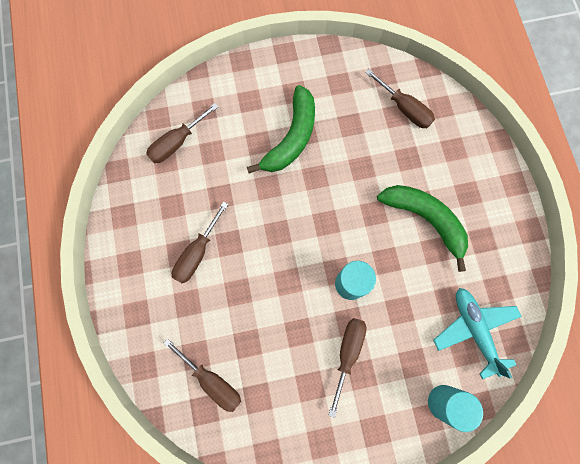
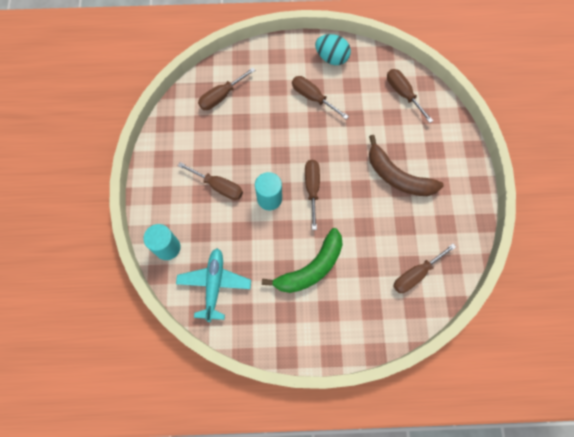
camera: 100 degrees right, 5 degrees down
(132, 237) = (331, 58): none -> turquoise egg
(291, 137) = (398, 176): green banana -> brown banana
(326, 234) = (312, 188): none -> brown screwdriver
(474, 329) = (214, 284): turquoise plane -> turquoise plane turned 75 degrees counterclockwise

